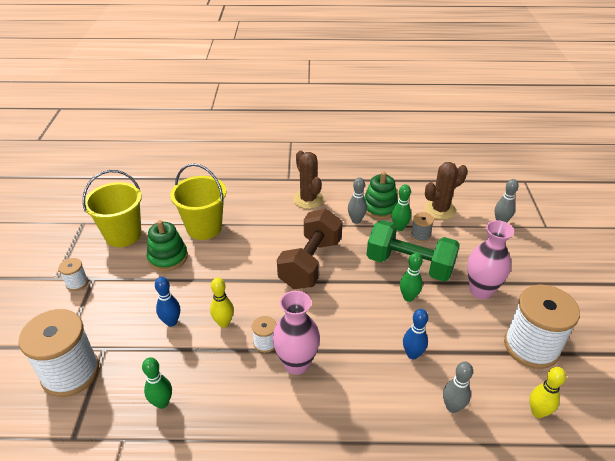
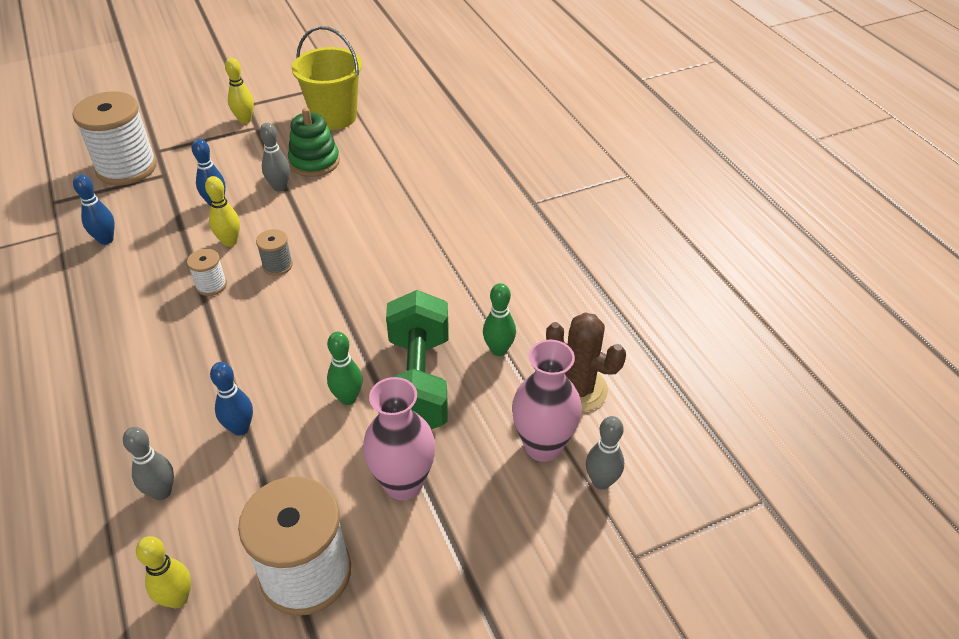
camera: 65 degrees right, 5 degrees up
(77, 283) = (245, 120): white spool -> yellow bowling pin
(162, 403) = (106, 240): green bowling pin -> blue bowling pin
(204, 228) = (382, 168): yellow bucket -> none
(296, 364) = (188, 321): pink vase -> pink vase (543, 446)
(308, 199) = (500, 236): brown cactus -> none
(310, 263) = (367, 279): brown dumbbell -> none
(356, 220) = (485, 298): grey bowling pin -> grey bowling pin (279, 187)
(379, 208) = (533, 315): green stacking toy -> none
(420, 236) = (493, 379): grey spool -> grey spool (277, 265)

